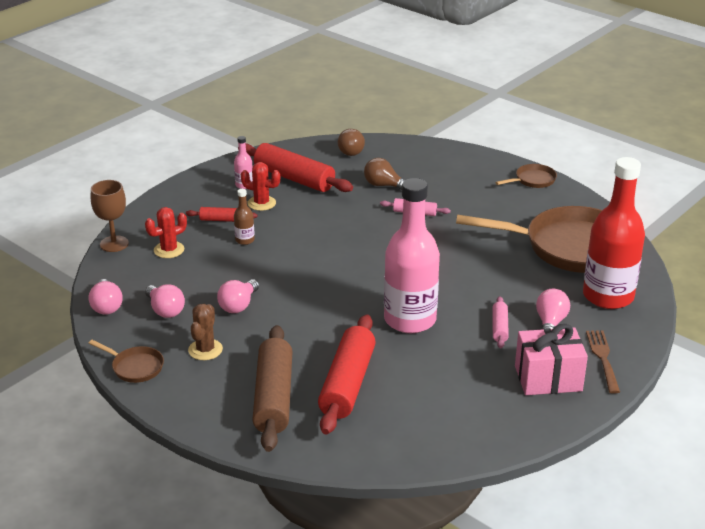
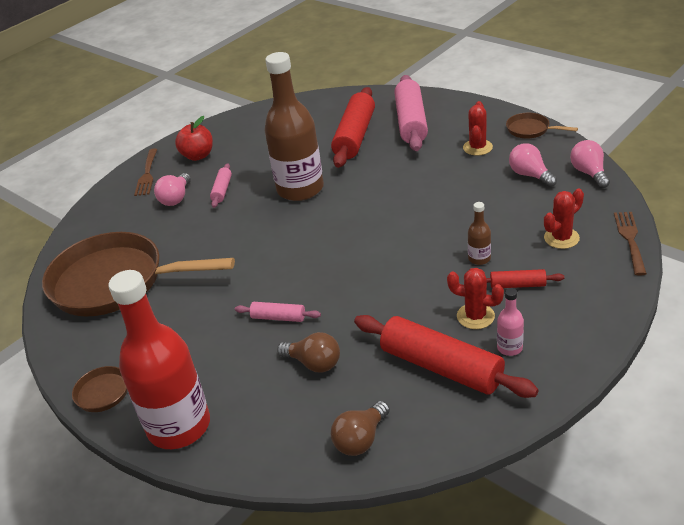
camera: 175 degrees left, 5 degrees up
(114, 244) = (630, 240): brown goblet -> brown fork
(205, 350) = (477, 147): brown cactus -> red cactus
(238, 305) = (461, 186): pink light bulb -> none
(273, 397) = (411, 122): brown rolling pin -> pink rolling pin
(351, 151) = (361, 439): brown light bulb -> brown light bulb turned 150 degrees counterclockwise
(410, 320) = (300, 189): pink bottle -> brown bottle
(548, 378) = (198, 156): pink gift -> red apple
(608, 296) = (110, 229): red bottle -> red bottle (179, 426)

